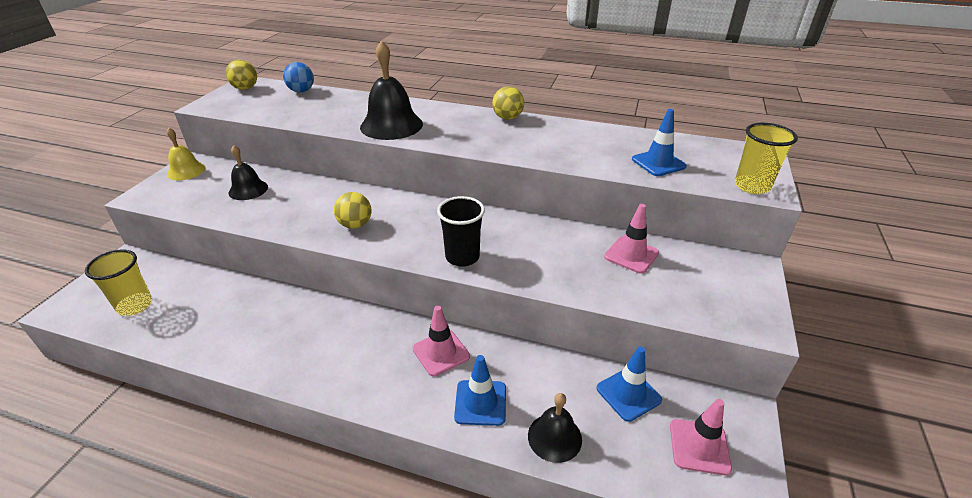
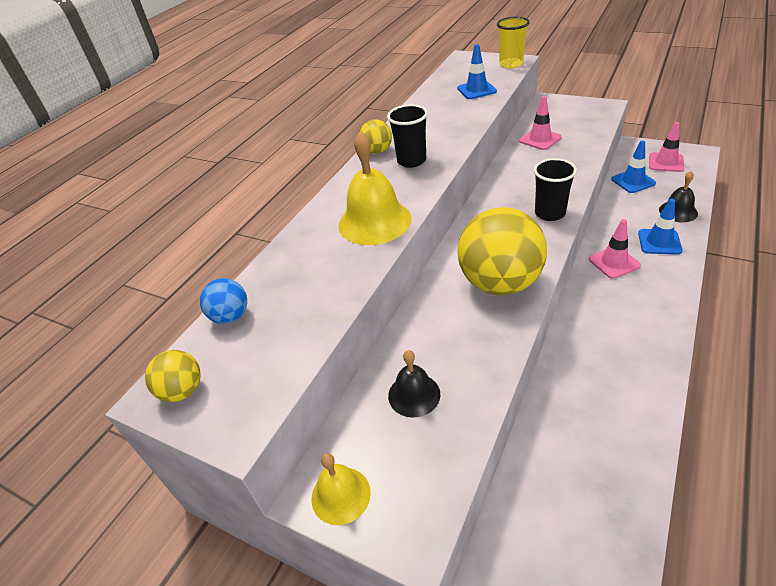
camera: 75 degrees left, 5 degrees up
(135, 305) = (586, 542): yellow cup -> none
(355, 225) = (500, 283): yellow ball -> yellow ball, size x2.15
(391, 125) = (374, 221): black bell -> yellow bell
(488, 134) = (411, 161): none -> black cup

